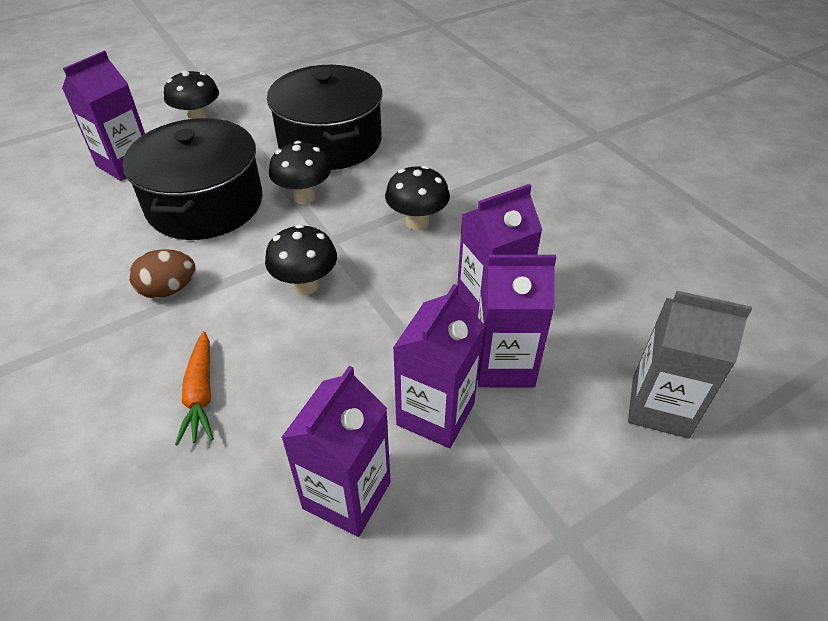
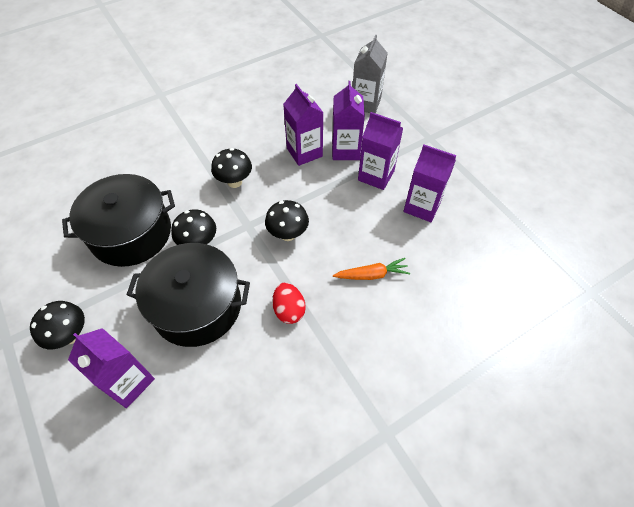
camera: 90 degrees left, 10 degrees up
(169, 290) = (289, 310): brown egg -> red egg

